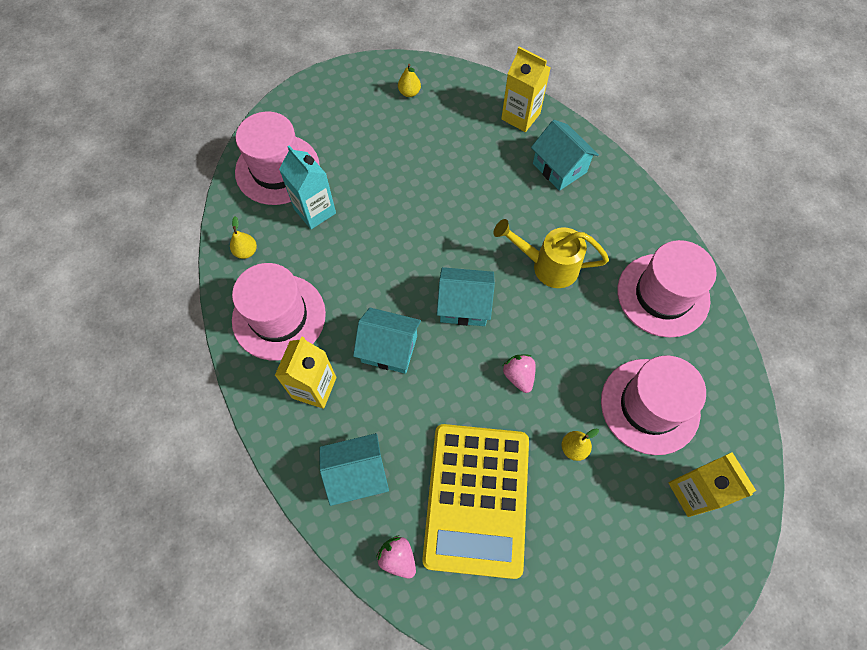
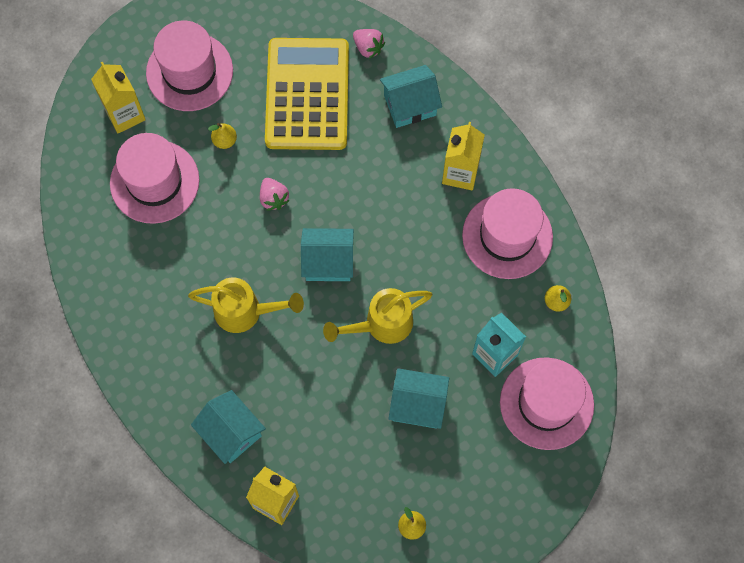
camera: 175 degrees right, 5 degrees up
(389, 349) = (396, 213): turquoise house -> turquoise house (418, 404)
(417, 244) = (381, 324): none -> yellow watering can
(663, 295) = (131, 290): pink hat -> pink hat (189, 72)

